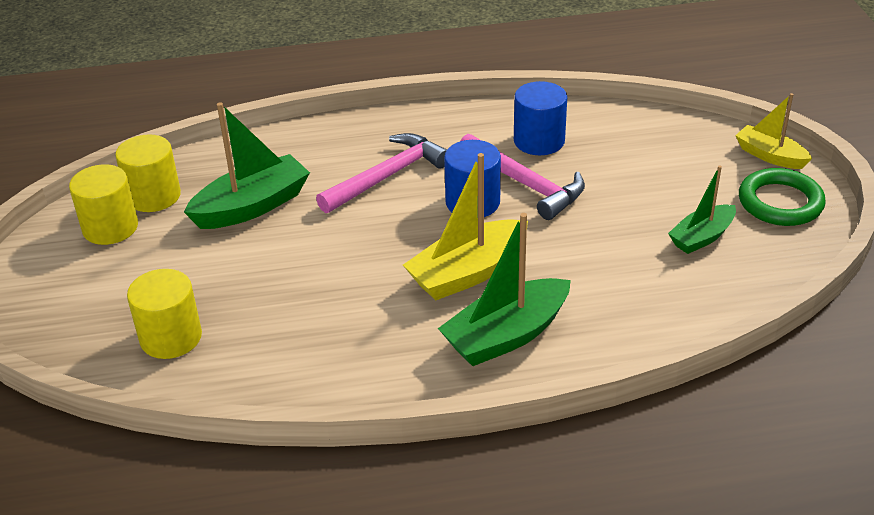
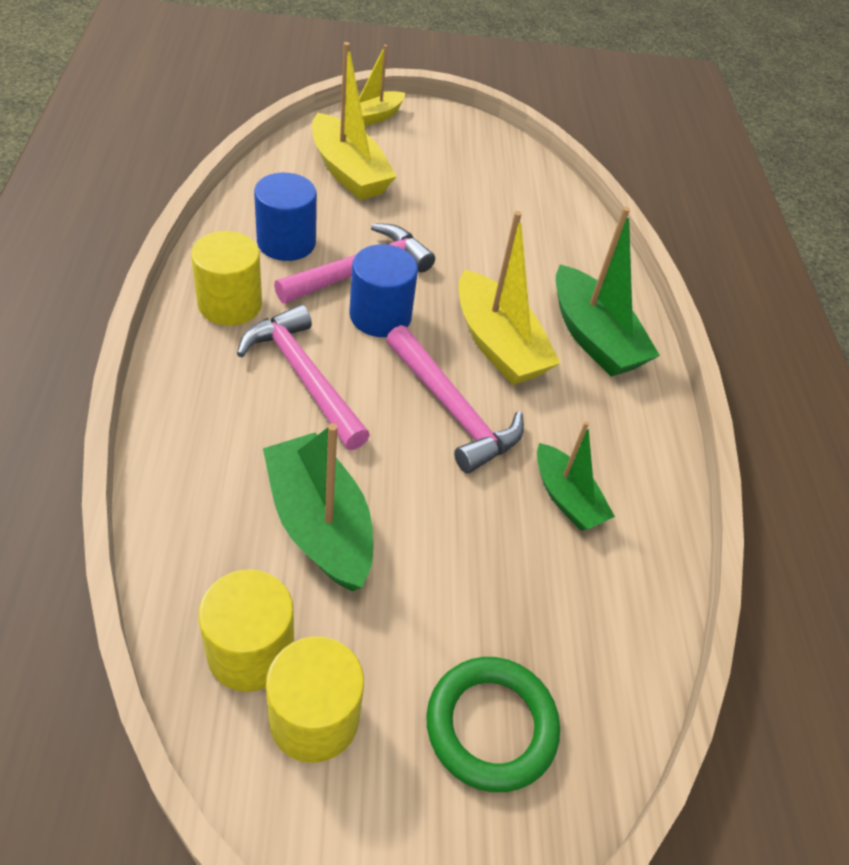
camera: 90 degrees left, 10 degrees up
(171, 337) = (572, 637): yellow cylinder -> yellow cylinder (230, 304)
(379, 255) = (452, 409): none -> pink hammer
(663, 156) = (348, 172): none -> yellow boat
(702, 237) = (478, 187): green boat -> green boat (566, 498)
(780, 202) = (441, 133): green ring -> green ring (491, 726)

